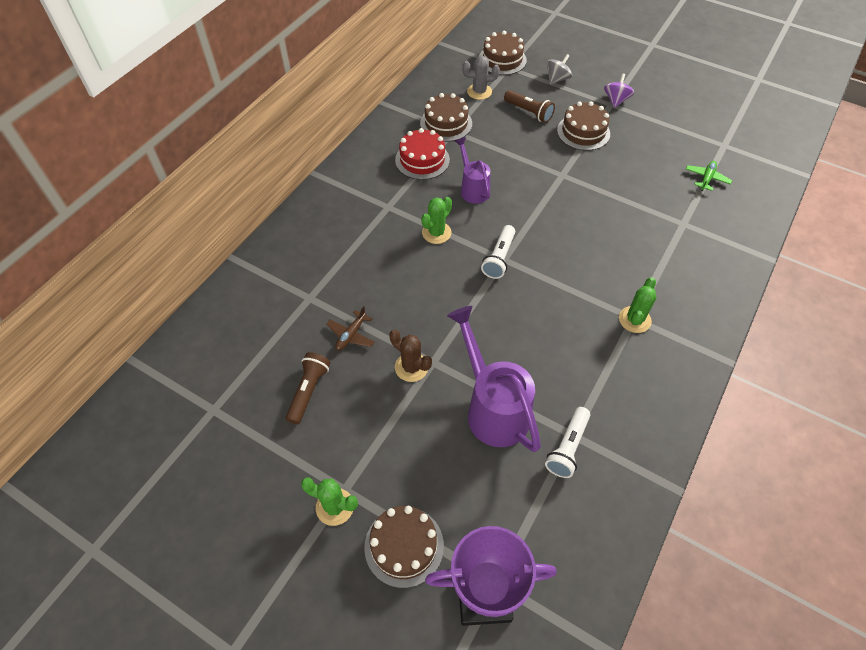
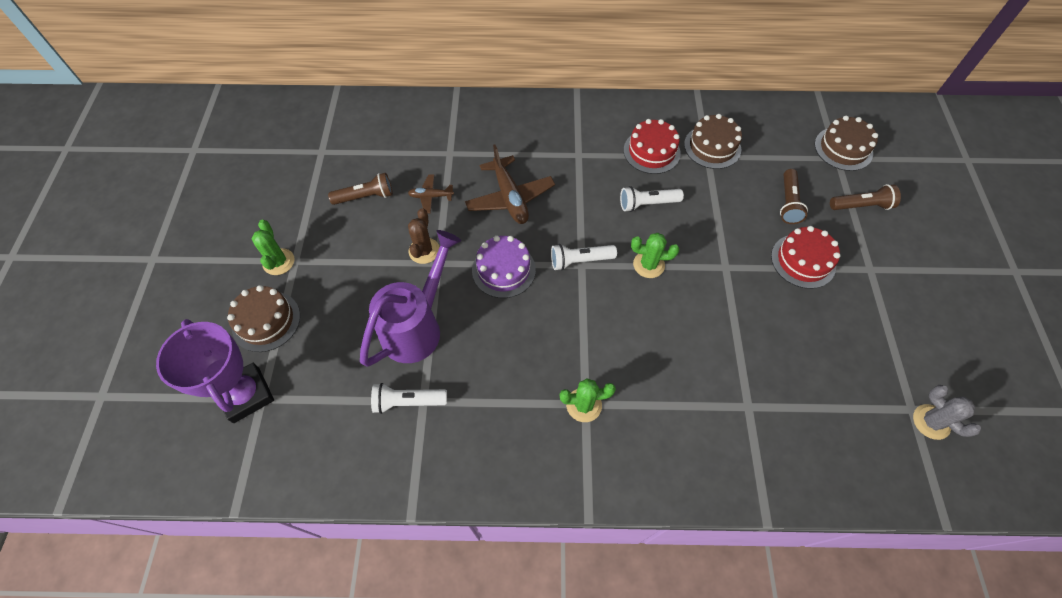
camera: 60 degrees right, 5 degrees up
(398, 275) = (510, 197): none -> brown plane
(436, 233) = (575, 202): green cactus -> green cactus (648, 265)
(473, 189) = (647, 204): purple watering can -> white flashlight
(473, 315) = (503, 270): none -> purple cake
(479, 92) = (778, 151): grey cactus -> grey cactus (931, 422)
(557, 79) = (861, 206): grey spinning top -> brown flashlight
(583, 132) = (803, 261): brown cake -> red cake
(616, 100) = (881, 271): purple spinning top -> none
(706, 179) = (837, 408): green plane -> none

